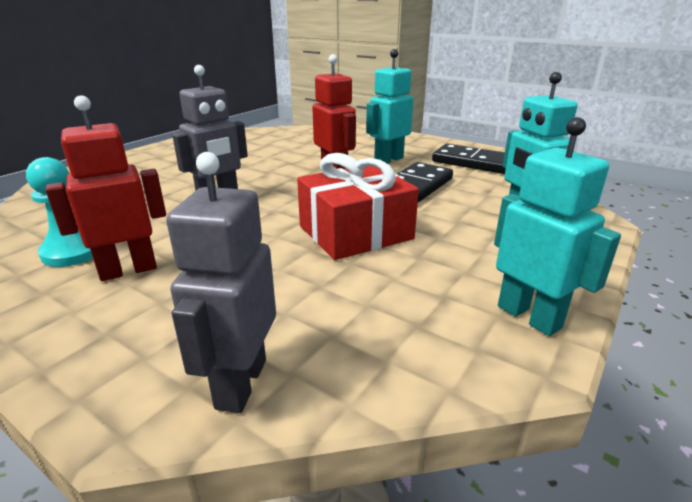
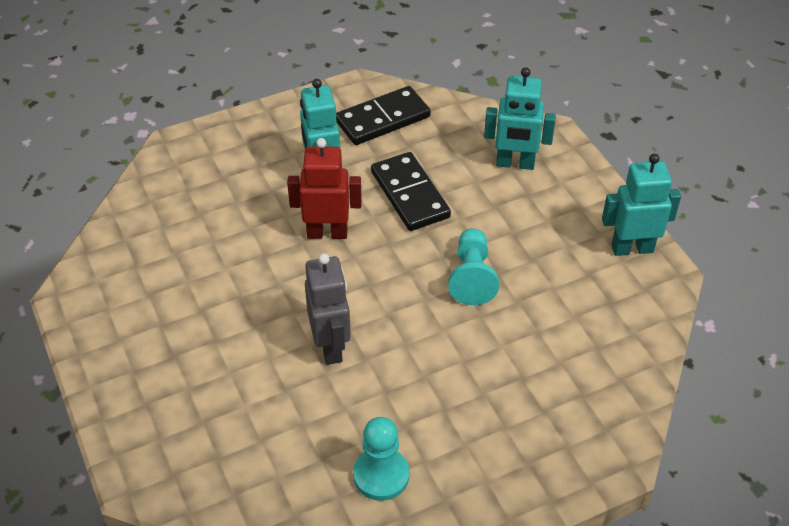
camera: 60 degrees left, 20 degrees up
(128, 270) = (443, 440): red robot -> none
(240, 383) = (617, 404): grey robot -> none
(355, 232) = (472, 277): red gift -> turquoise pawn

